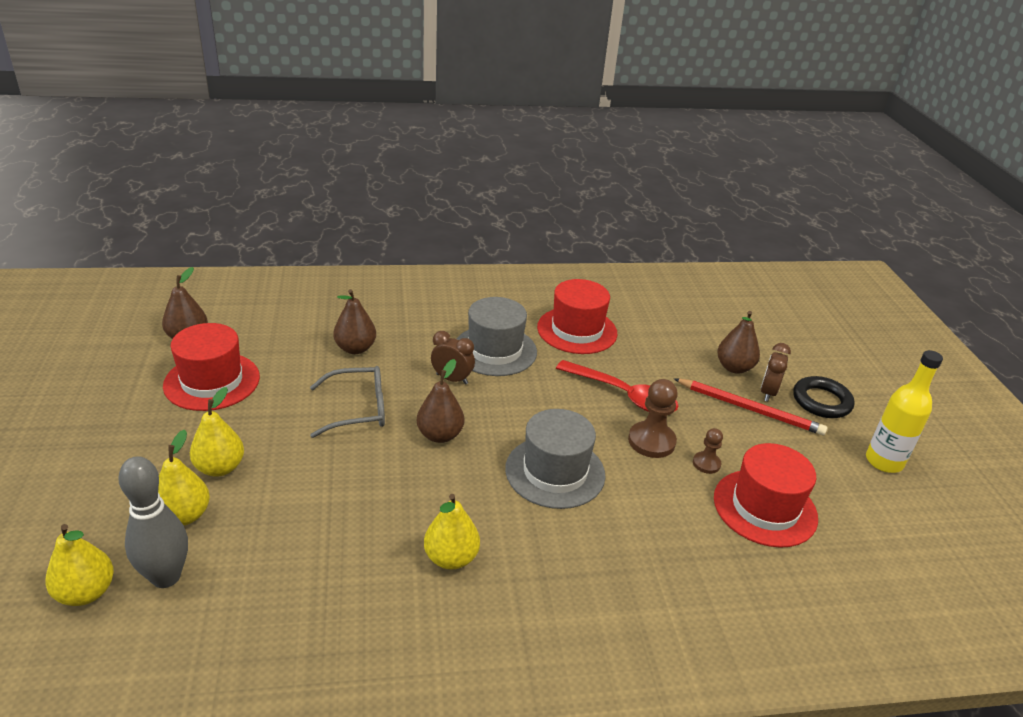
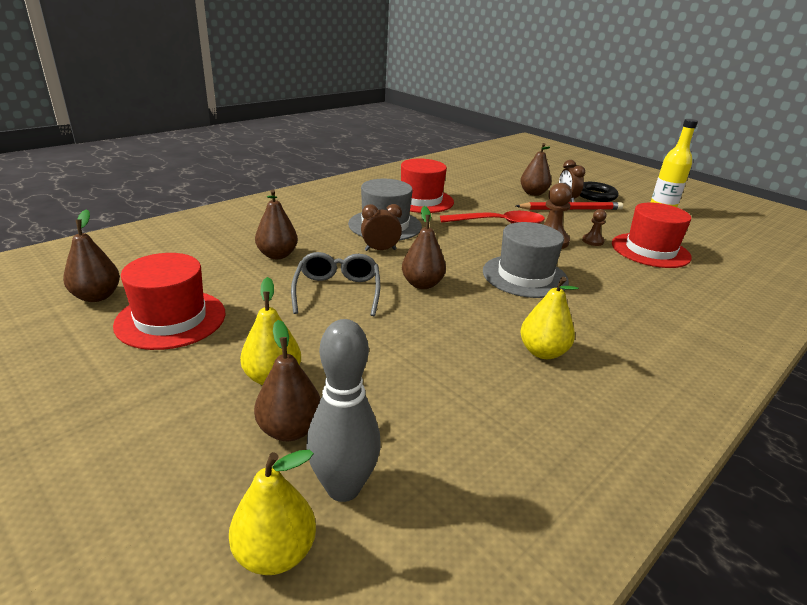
camera: 35 degrees left, 5 degrees down
(184, 515) = (290, 429): yellow pear -> brown pear
(358, 409) = (337, 291): grey glasses -> grey glasses turned 45 degrees counterclockwise

